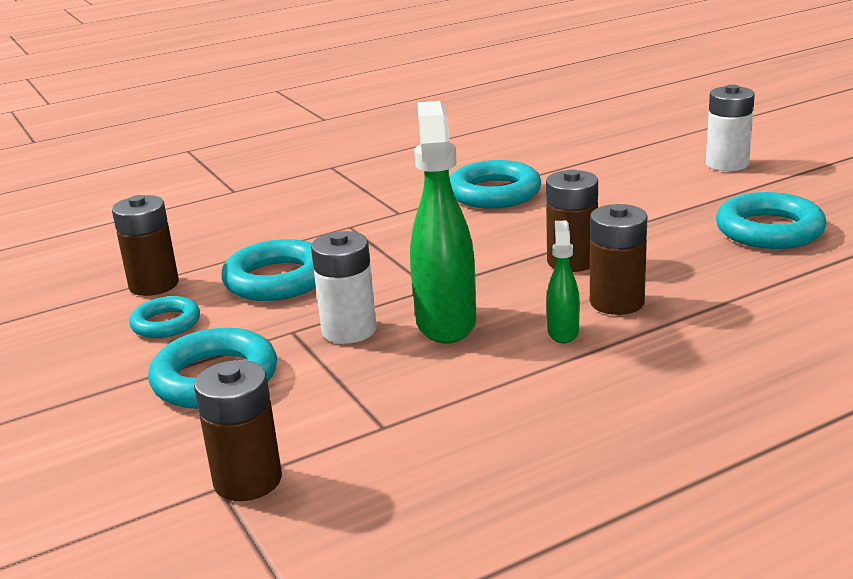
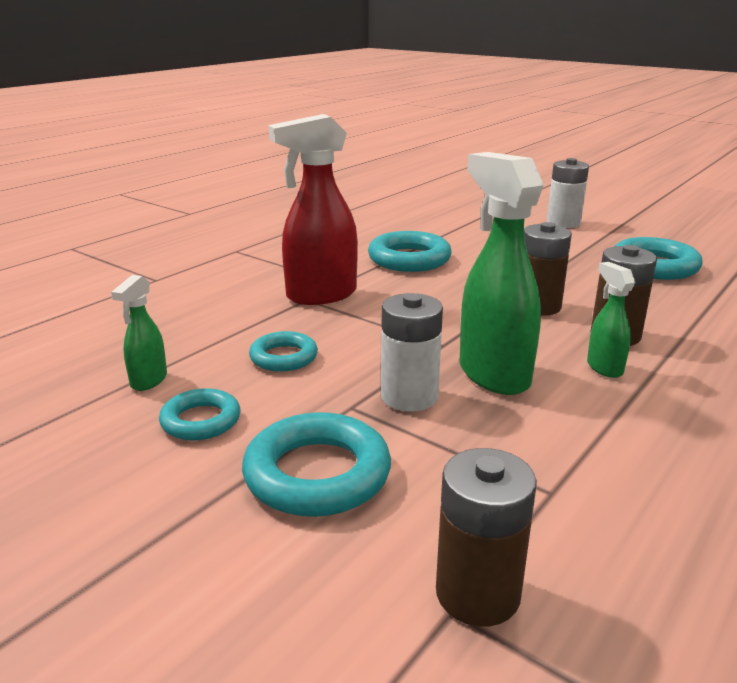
camera: 25 degrees left, 0 degrees up
(154, 285) = (148, 381): brown battery -> green spray bottle
(277, 280) = (283, 357): turquoise ring -> turquoise ring, size x0.61
(366, 224) = (320, 295): none -> red spray bottle

